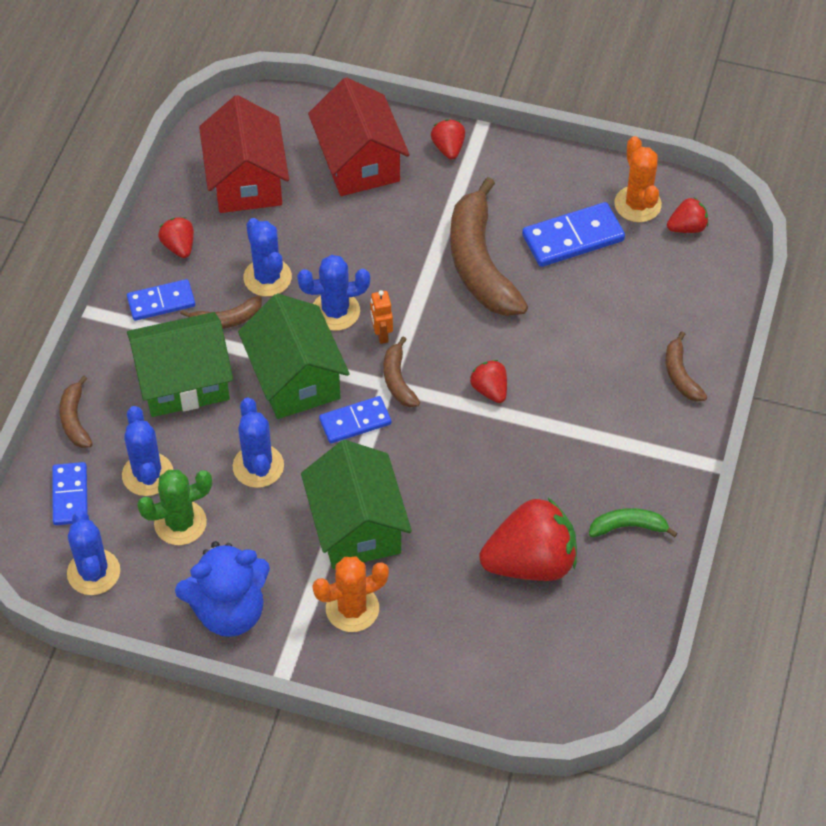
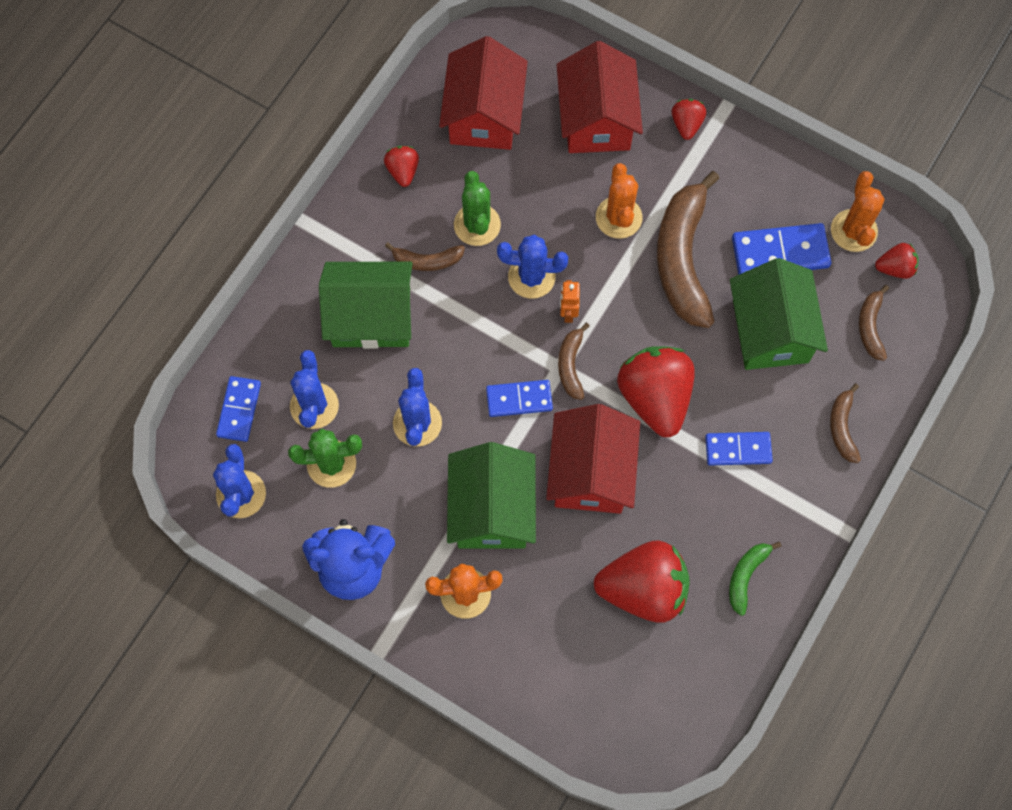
camera: 15 degrees right, 15 degrees up
(75, 420) = (262, 332): brown banana -> brown banana (870, 327)
(161, 302) = (371, 227): blue domino -> blue domino (738, 449)
(267, 277) = (477, 225): blue cactus -> green cactus
(295, 378) = (475, 339): green house -> green house (770, 331)
(406, 241) = (618, 217): none -> orange cactus
(446, 470) = (590, 472): none -> red house
(490, 390) = (654, 398): red strawberry -> red strawberry, size x2.09
(628, 527) = (746, 576): green banana -> green banana turned 75 degrees counterclockwise

